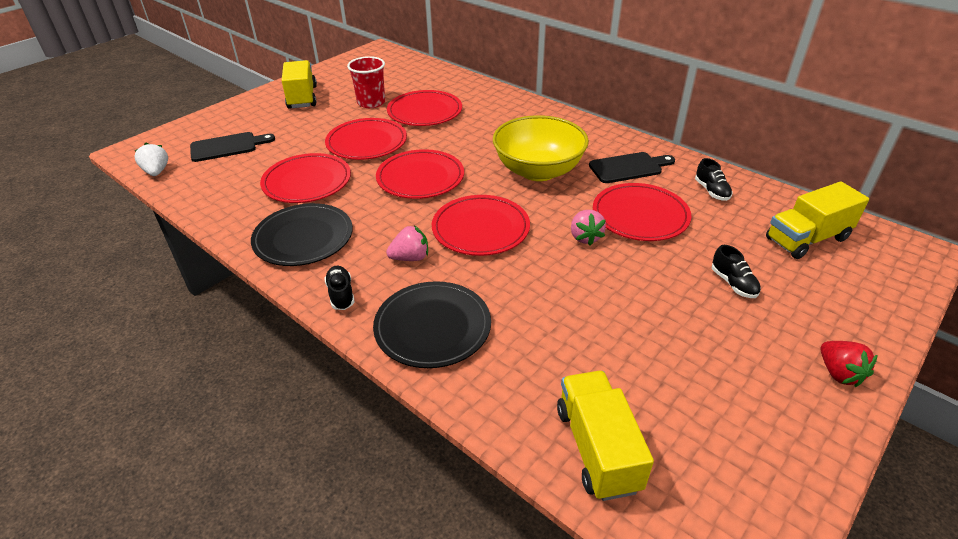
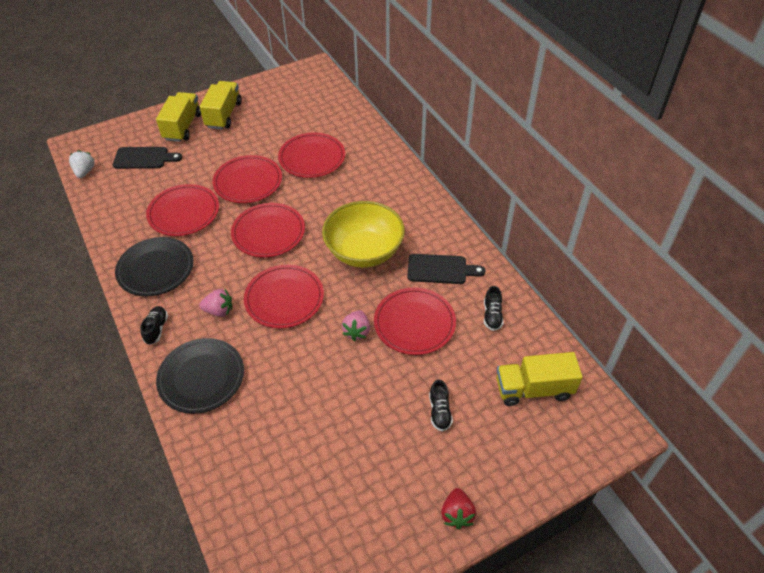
camera: 20 degrees right, 10 degrees up
(371, 103) = (275, 135): red cup -> none
(597, 448) = (251, 508): yellow truck -> yellow truck (183, 127)

